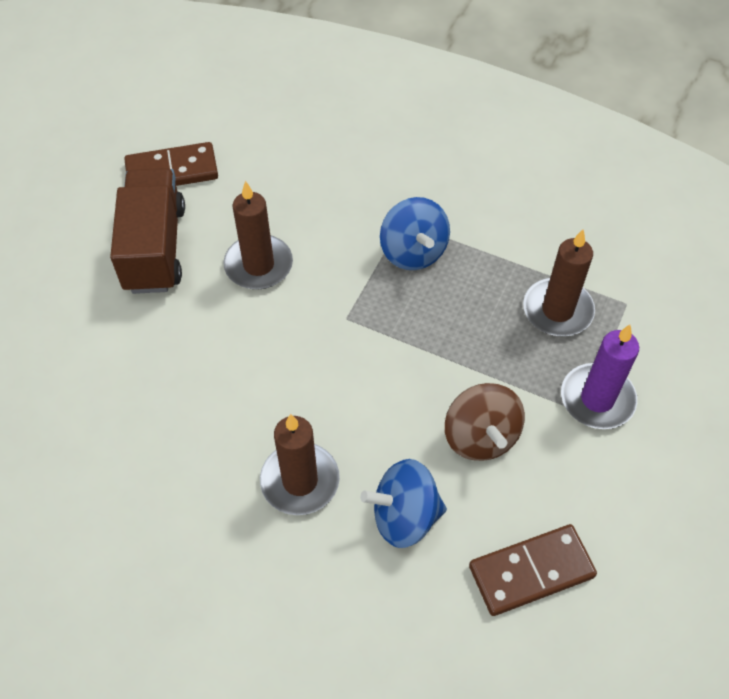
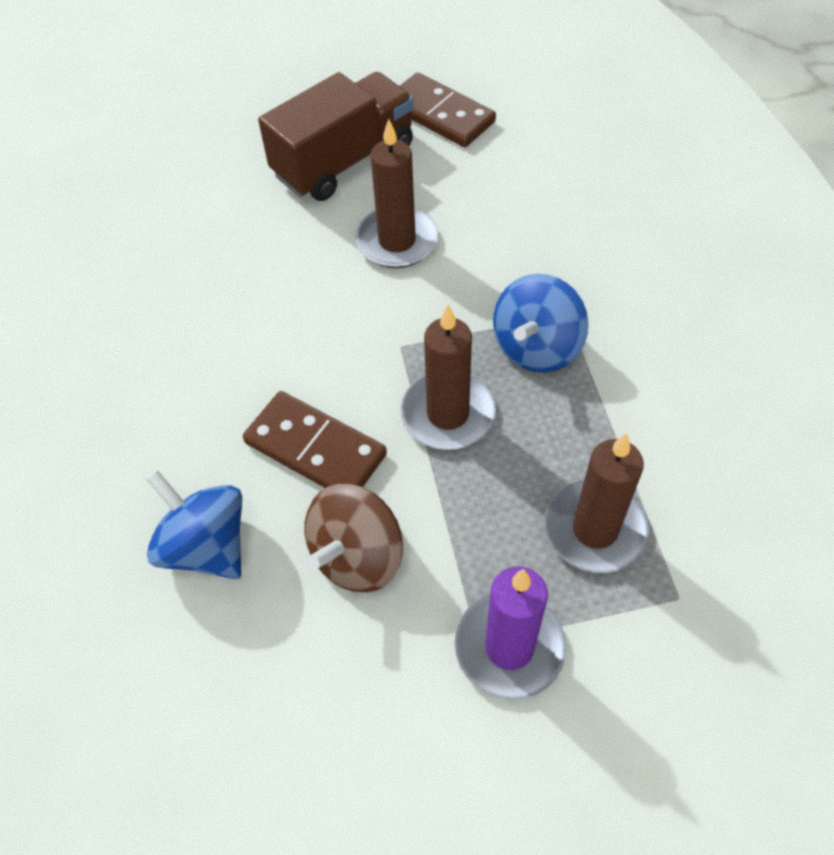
camera: 55 degrees right, 0 degrees up
(300, 481) = (182, 431): brown candle -> brown candle (448, 414)
(531, 572) = (225, 713): brown domino -> brown domino (315, 449)

